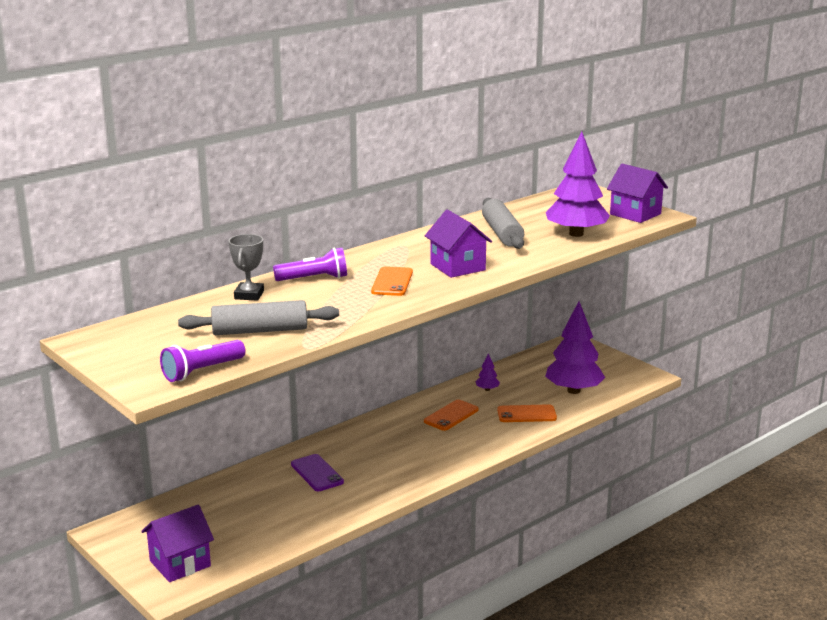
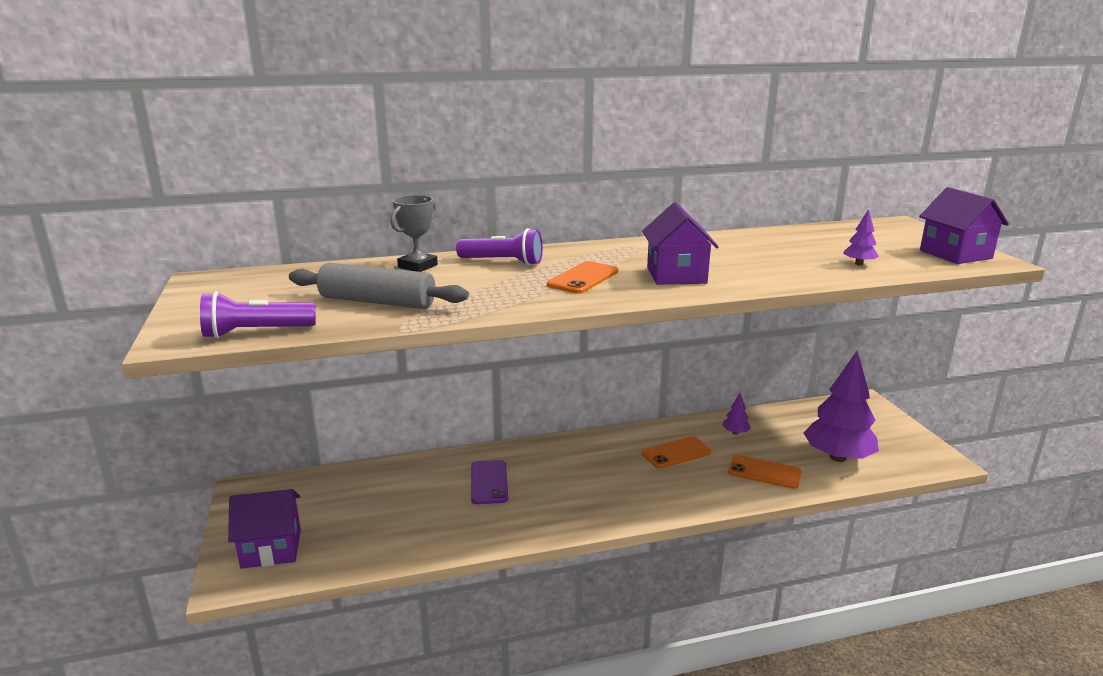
camera: 25 degrees right, 0 degrees up
(502, 233) = (763, 250): grey rolling pin -> none
(576, 234) = (859, 264): purple tree -> purple tree, size x0.41

